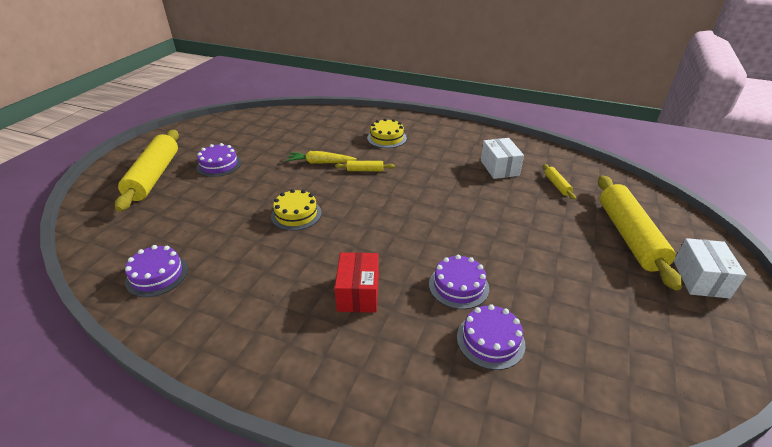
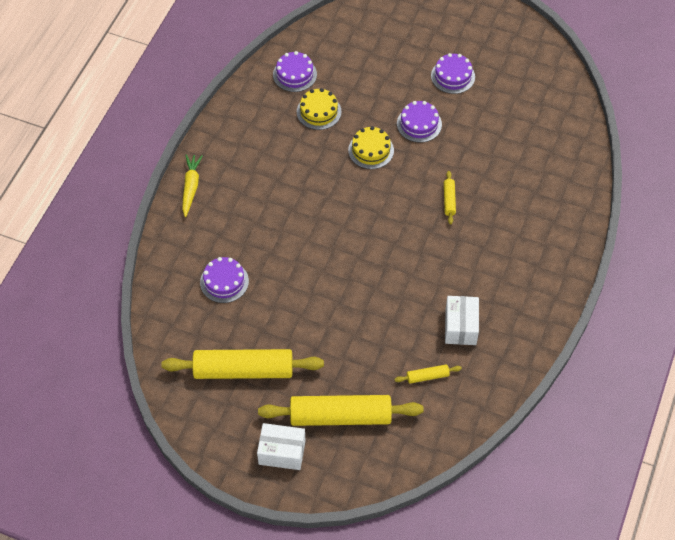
camera: 90 degrees right, 20 degrees up
(154, 176) = (429, 32): yellow rolling pin -> yellow rolling pin (243, 370)
(320, 163) = (462, 160): yellow carrot -> yellow carrot (191, 187)
(358, 293) = (272, 201): red box -> none
(387, 138) = (522, 220): yellow cake -> yellow cake (319, 111)
(458, 286) = (278, 268): purple cake -> purple cake (419, 124)
(499, 168) = (460, 327): white box -> white box turned 75 degrees counterclockwise

